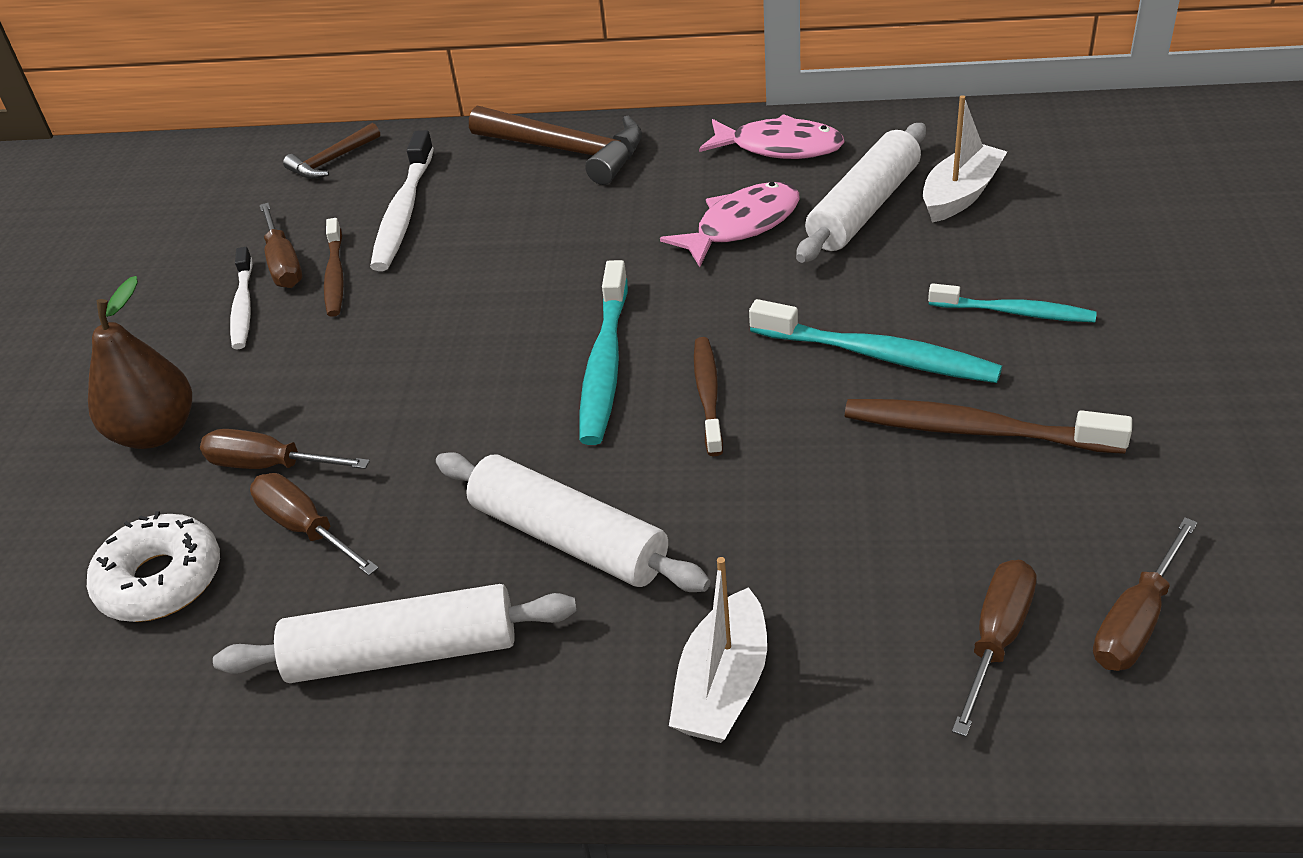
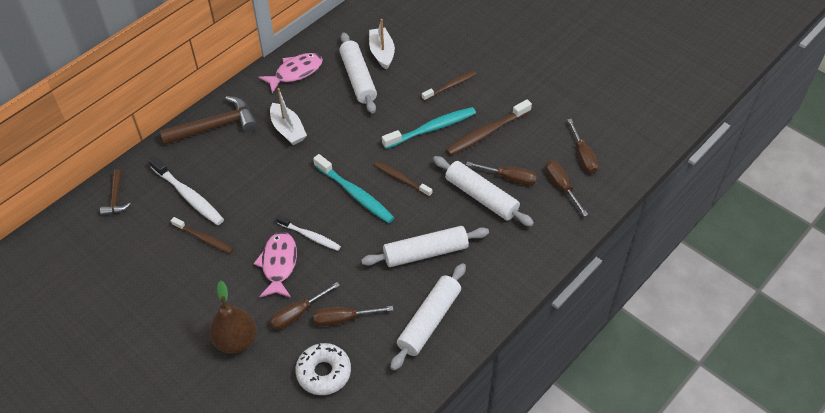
camera: 55 degrees left, 10 degrees up
(243, 306) = (186, 277): white toothbrush -> white toothbrush (310, 236)
(283, 263) = (173, 250): brown screwdriver -> brown screwdriver (509, 178)
(723, 685) = (518, 253): white boat -> white boat (288, 130)
(741, 226) = (327, 113): pink fish -> pink fish (279, 264)
(802, 528) = (481, 197): none -> white rolling pin
(1015, 312) = (450, 86): turquoise toothbrush -> brown toothbrush

